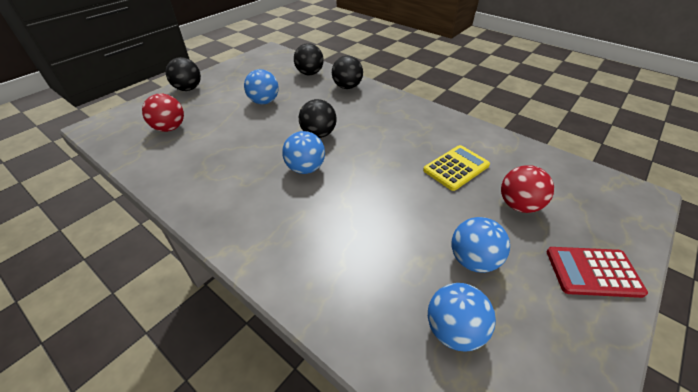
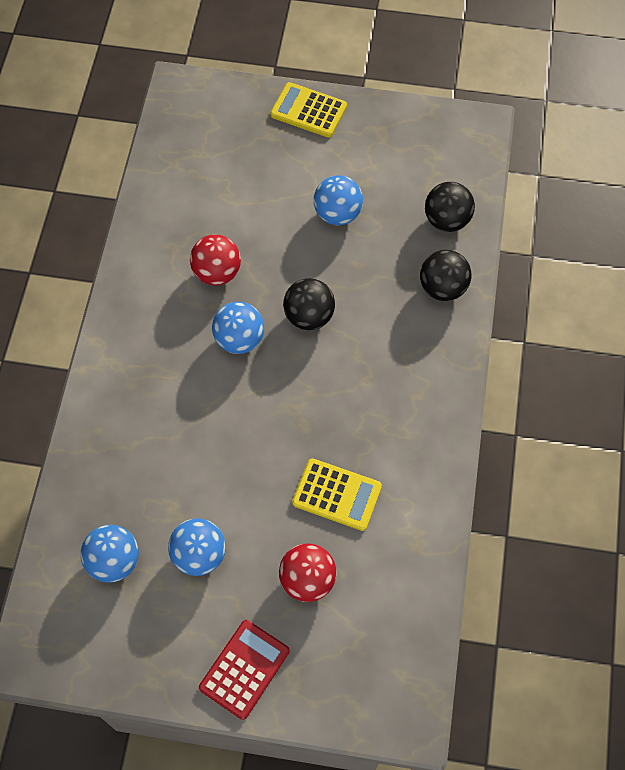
camera: 60 degrees right, 20 degrees up
(170, 128) = (222, 159): red ball -> red ball (217, 273)
(188, 89) = (308, 111): black ball -> yellow calculator
(593, 272) = (244, 669): red calculator -> red calculator turned 60 degrees clockwise

